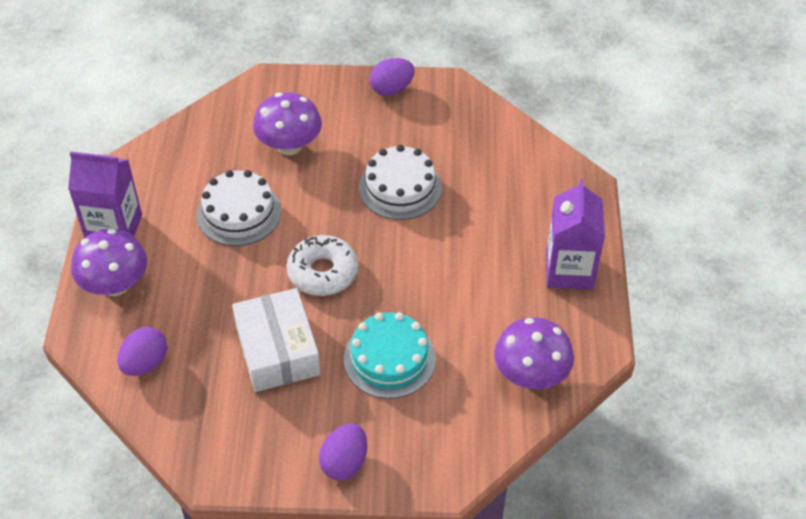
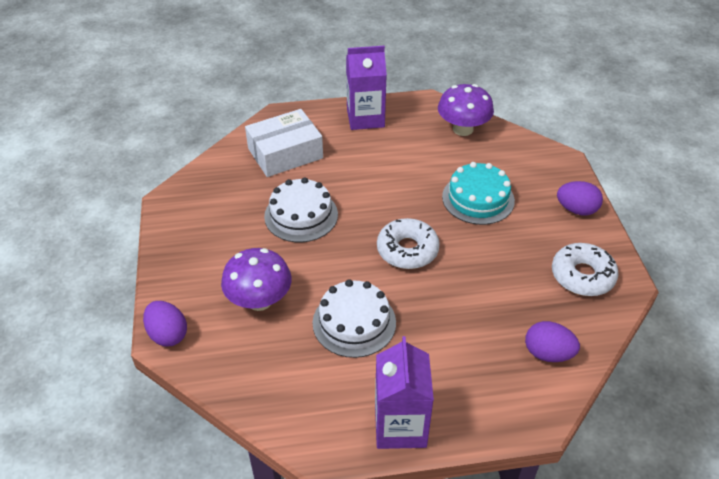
camera: 100 degrees left, 5 degrees down
(115, 285) = (471, 403): purple mushroom -> none
(236, 431) = (582, 276): none -> white donut
(277, 350) = (496, 265): white box -> white box (285, 153)
(392, 89) = (175, 237): purple egg -> purple egg (168, 334)

